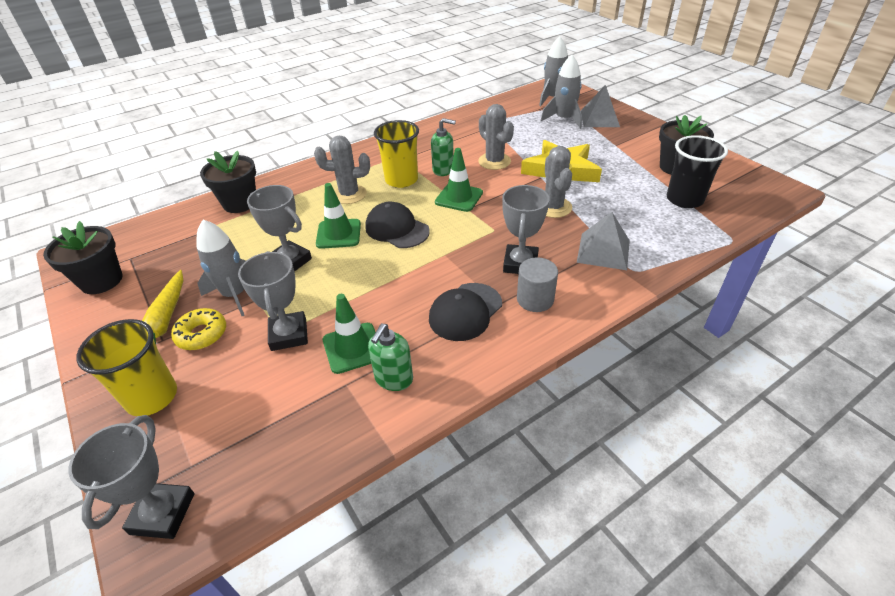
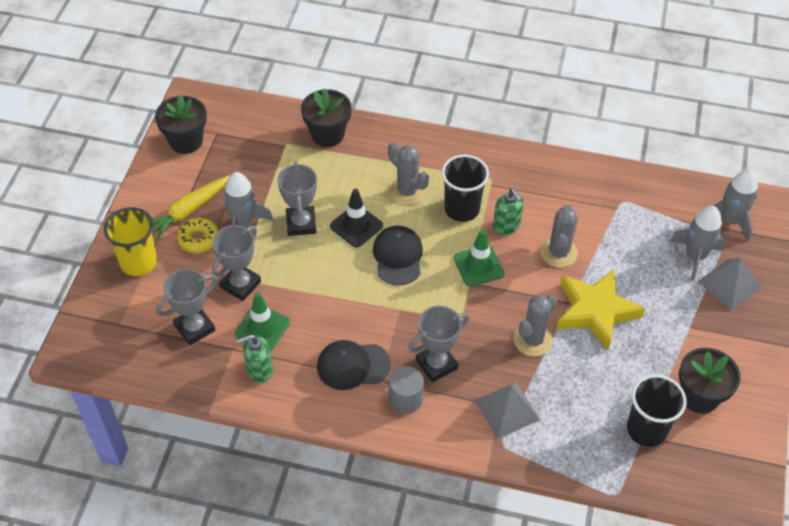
camera: 45 degrees right, 10 degrees up
(162, 513) = (87, 339): grey trophy -> grey trophy (194, 328)
(338, 234) = (356, 226): green traffic cone -> black traffic cone
(401, 180) = (462, 209): yellow cup -> black cup

